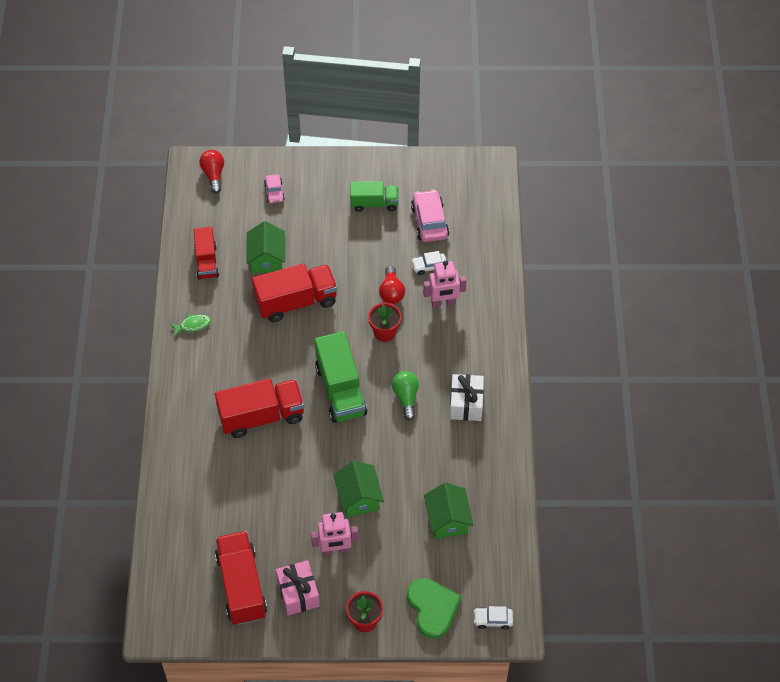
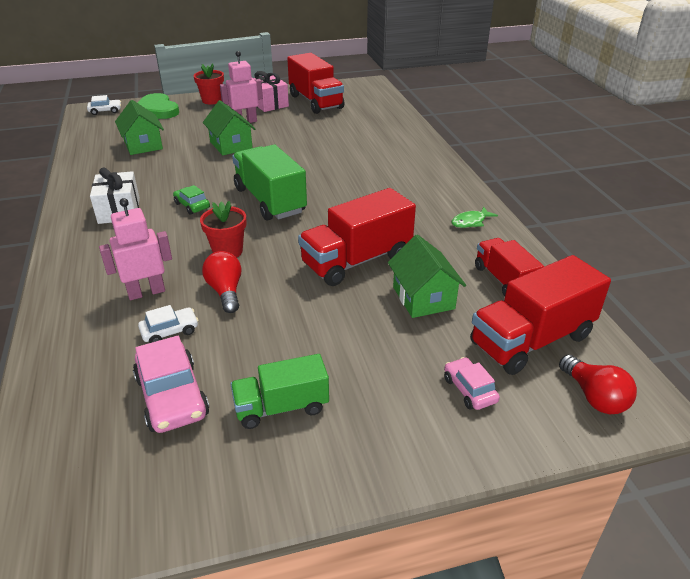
camera: 165 degrees right, 20 degrees down
(261, 416) = (348, 174): red truck -> red truck (531, 340)
(406, 397) = (192, 205): green light bulb -> green car

